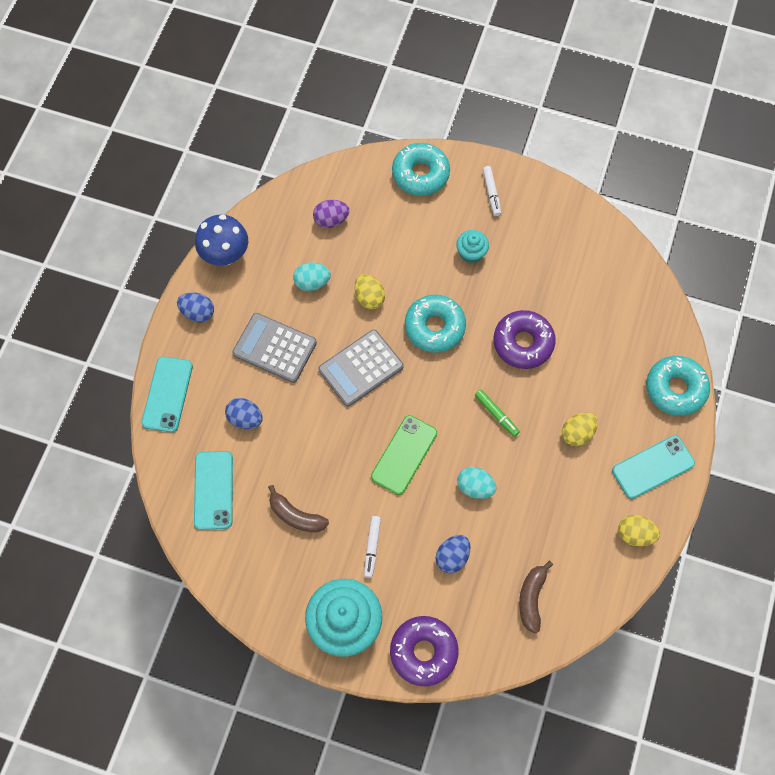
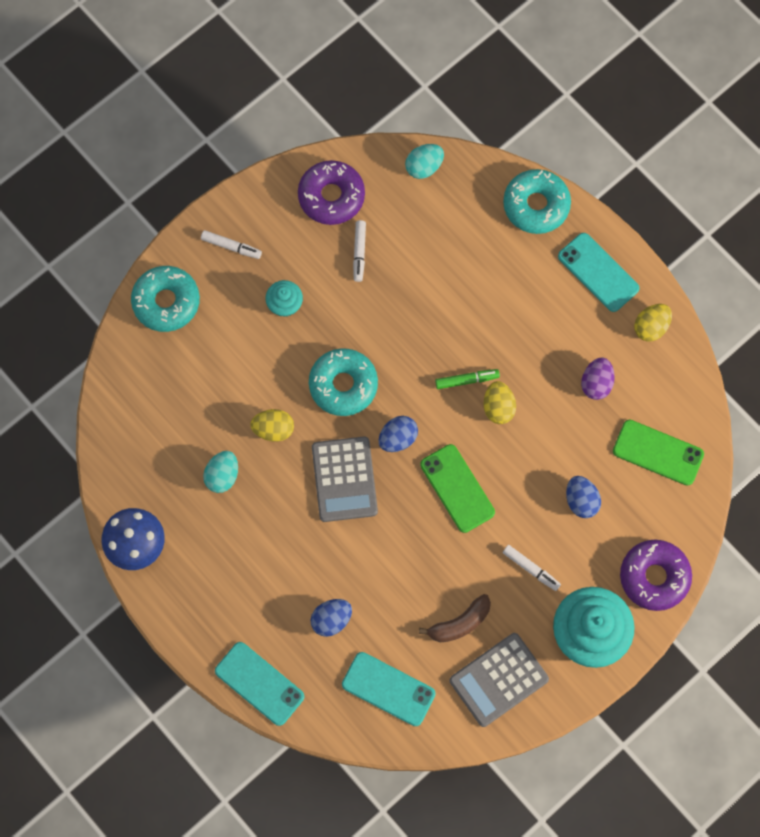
camera: 60 degrees left, 5 degrees up
(198, 313) = (186, 607): blue egg -> blue egg (398, 438)
(274, 348) = (272, 551): grey calculator -> grey calculator (498, 680)
(331, 220) = (163, 419): purple egg -> purple egg (596, 383)
(475, 487) = (526, 441): turquoise egg -> turquoise egg (424, 167)
(523, 343) = (409, 313): purple donut -> purple donut (331, 196)
(531, 598) = (658, 452): brown banana -> green phone
(547, 282) = (359, 253): none -> white marker
(577, 433) = (528, 319): yellow egg -> yellow egg (498, 407)
(653, 467) = (598, 272): turquoise phone -> turquoise phone turned 45 degrees counterclockwise

